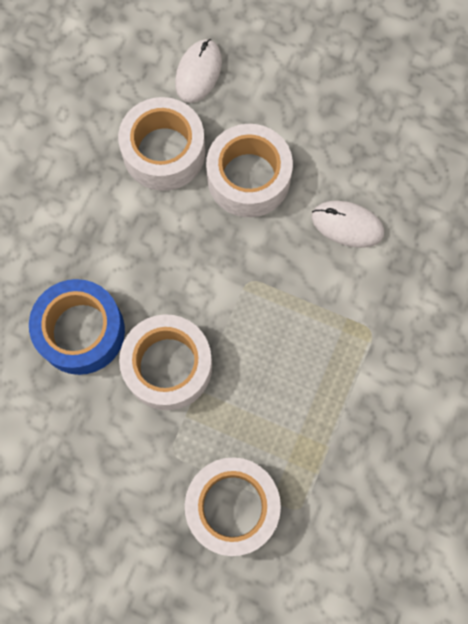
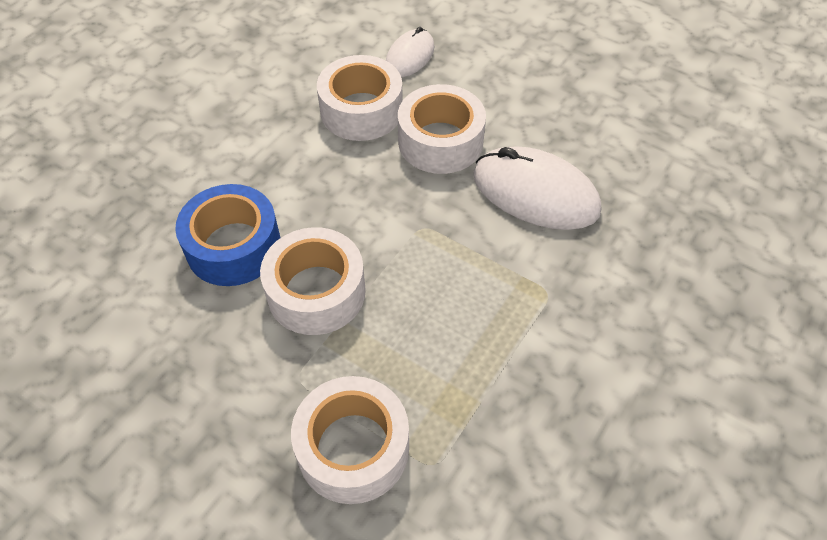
camera: 10 degrees right, 20 degrees down
(347, 225) = (535, 193): white mouse -> white mouse, size x1.69

